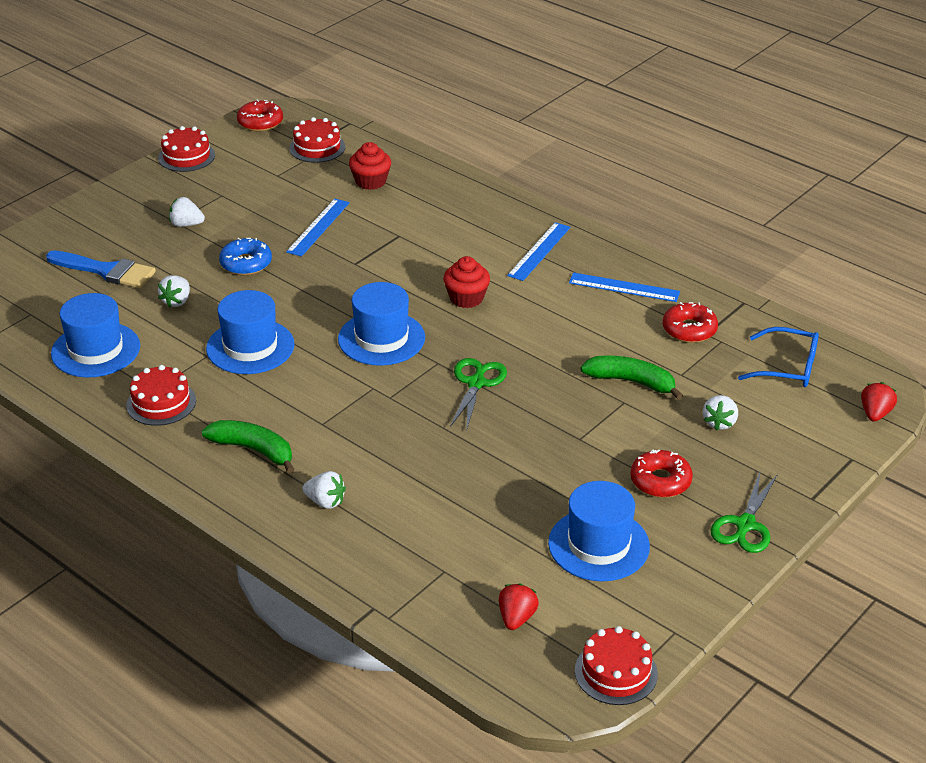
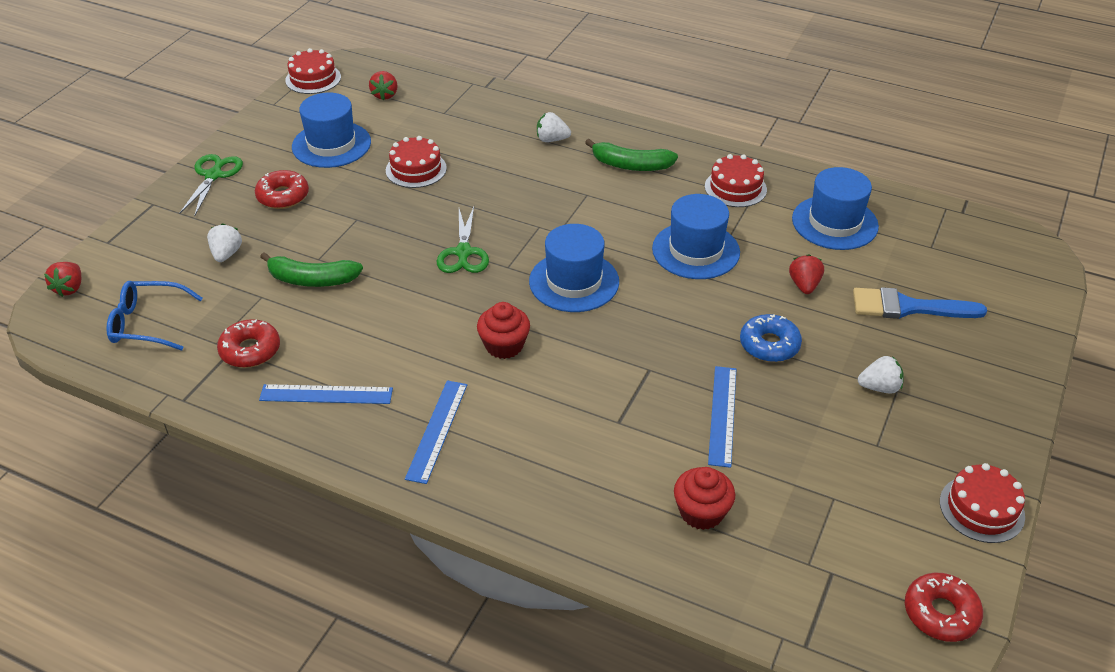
camera: 165 degrees right, 5 degrees up
(177, 301) = (804, 285): white strawberry -> red strawberry
(317, 147) = (817, 570): red cake -> red cake (416, 169)

